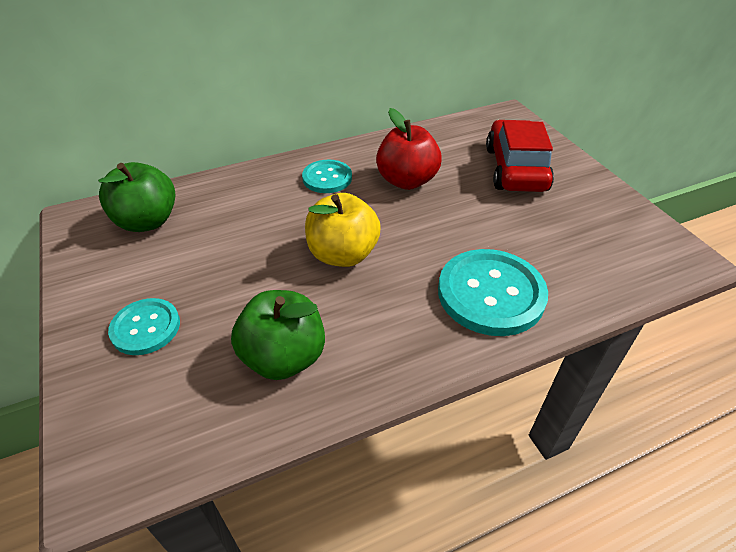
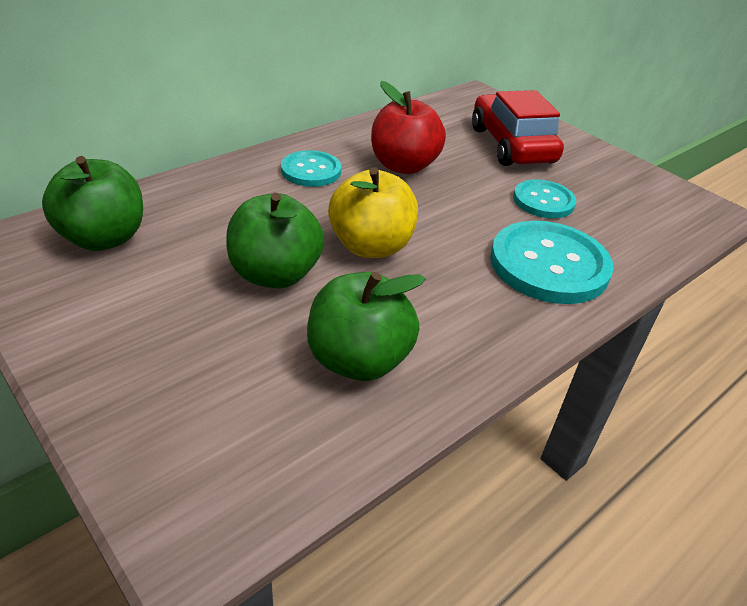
camera: 20 degrees left, 5 degrees down
(145, 328) = (166, 356): turquoise button -> turquoise button (543, 201)
(255, 269) = (275, 274): none -> green apple

